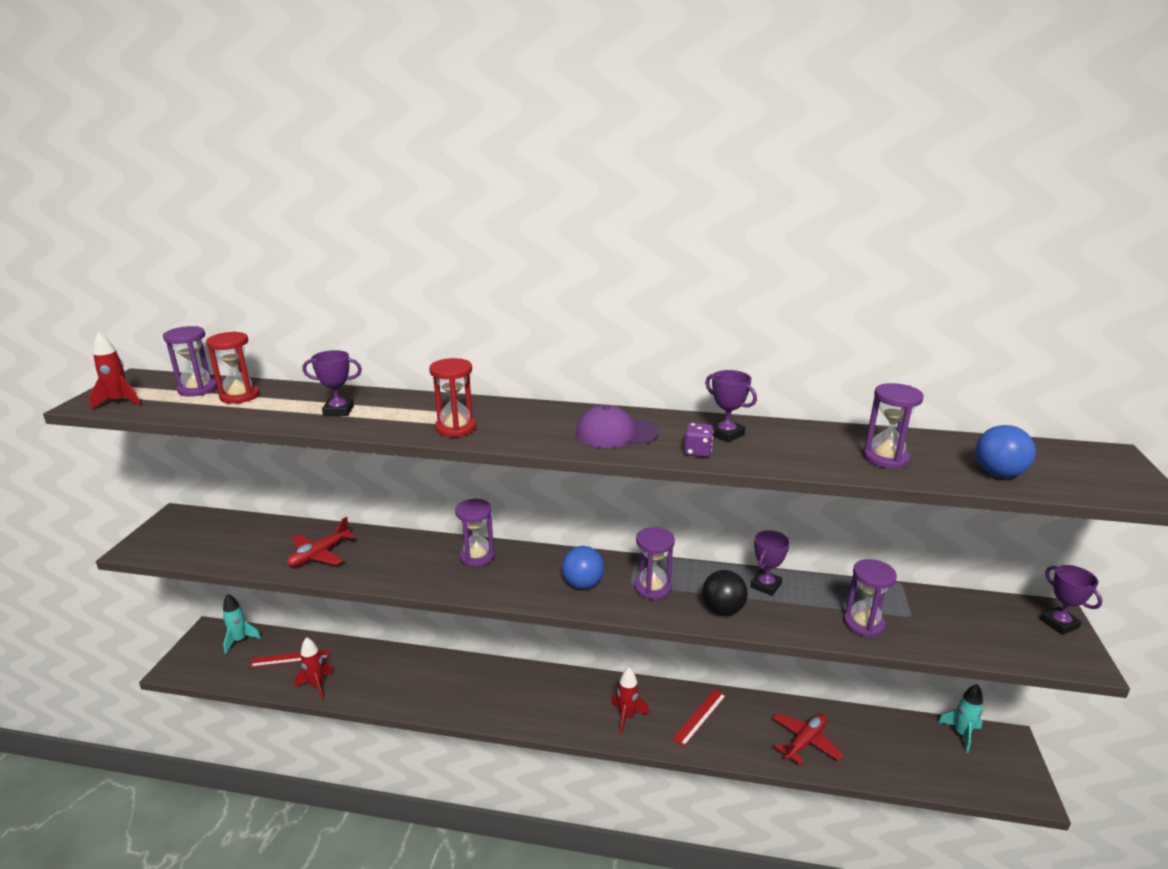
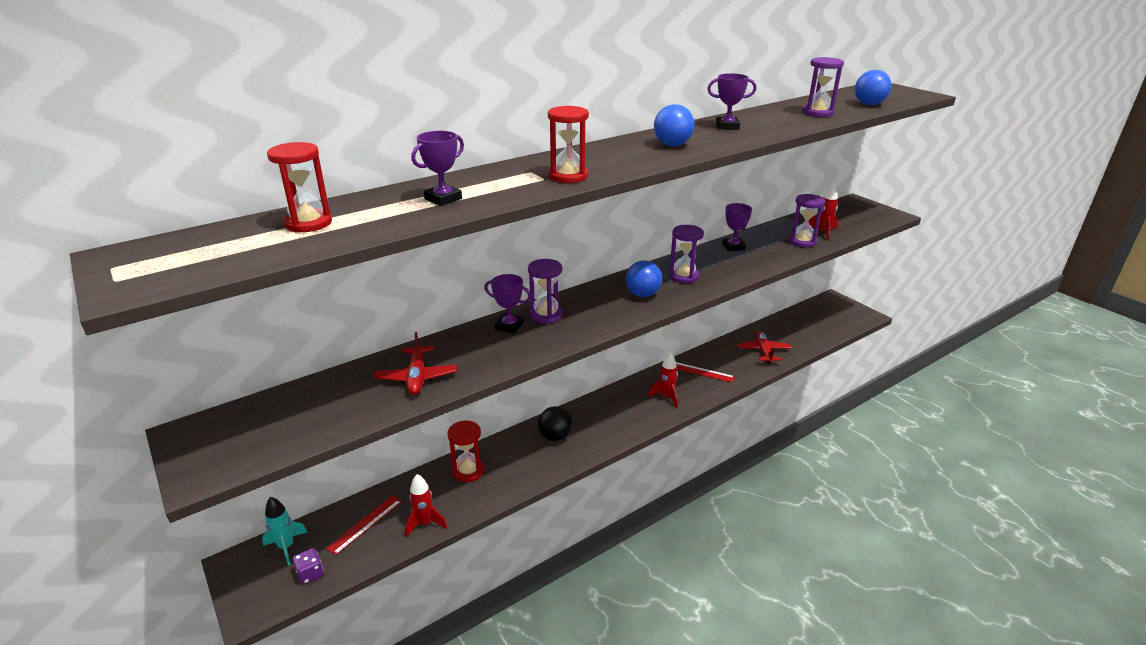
camera: 45 degrees left, 5 degrees up
(119, 402) = (168, 275): red rocket -> red rocket (823, 232)
(197, 389) = (239, 235): purple hourglass -> none
(393, 666) = (468, 471): none -> red hourglass
(616, 433) = (672, 145): purple cap -> blue ball
(697, 452) = (737, 138): purple dice -> purple dice (310, 574)
(699, 717) = (701, 372): red ruler -> red ruler turned 60 degrees counterclockwise
(722, 610) = (736, 268): black ball -> black ball (555, 437)
(961, 734) = (814, 307): turquoise rocket -> none
(1059, 623) = (864, 205): purple trophy -> purple trophy (509, 326)

